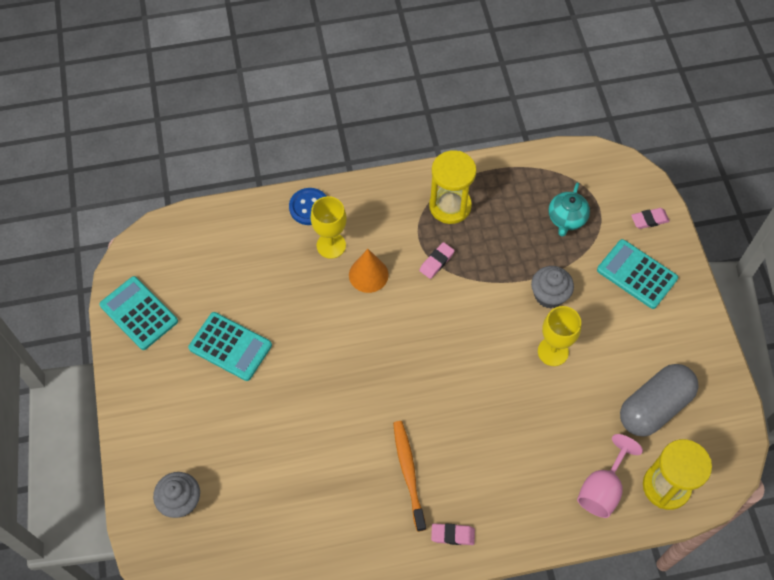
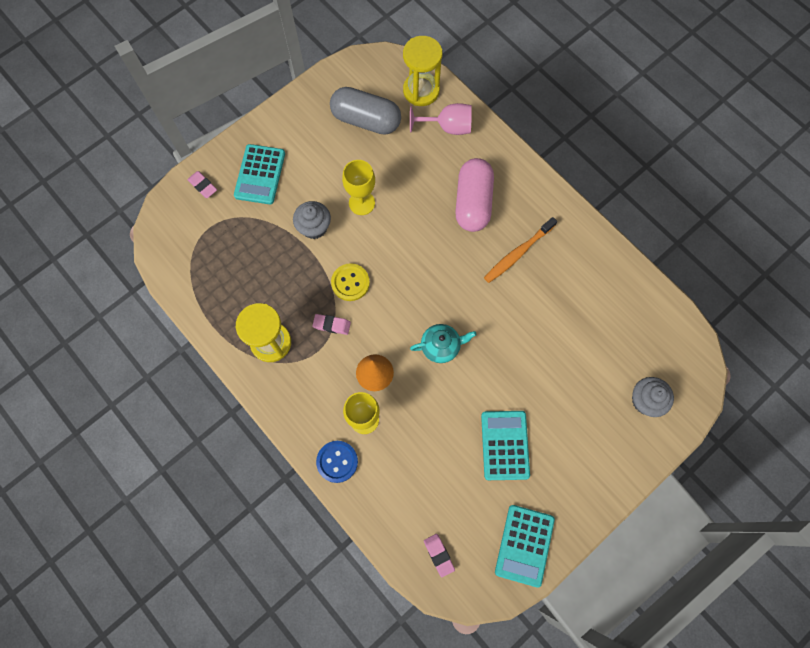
camera: 120 degrees left, 10 degrees up
(452, 535) = (541, 202): pink eraser -> pink eraser (438, 555)
(470, 298) = (350, 283): none -> yellow button
(493, 461) = (473, 202): none -> pink capsule
(566, 219) = (234, 246): turquoise teapot -> turquoise teapot (441, 346)

